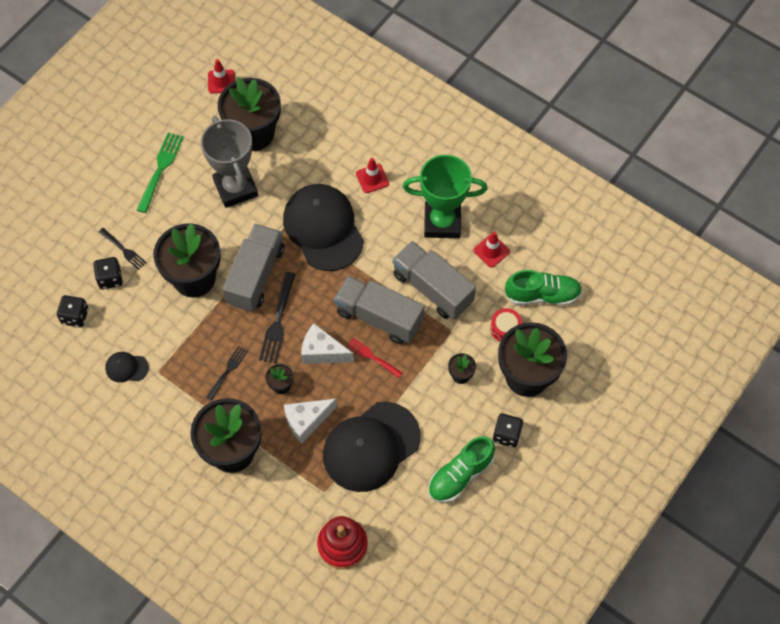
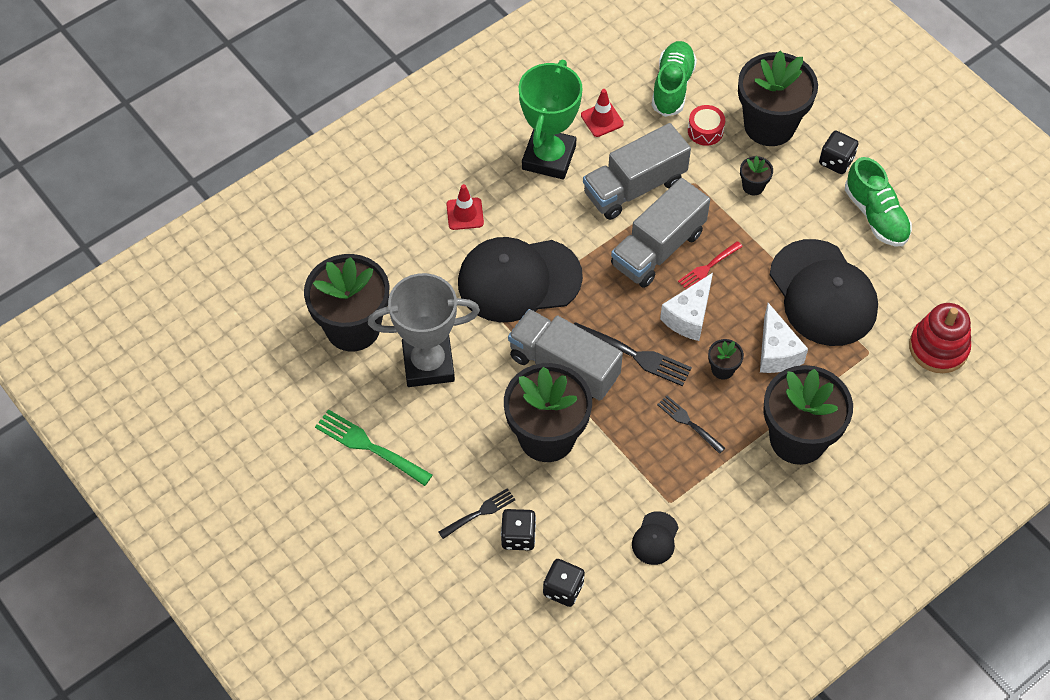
camera: 75 degrees left, 5 degrees down
(221, 81) = (257, 349): red traffic cone -> none

